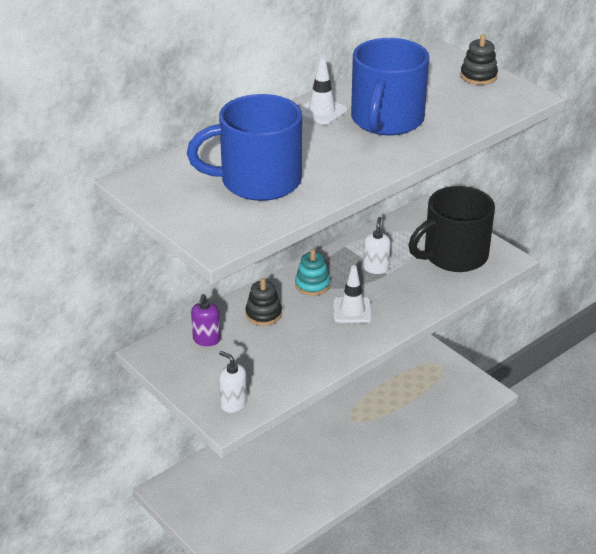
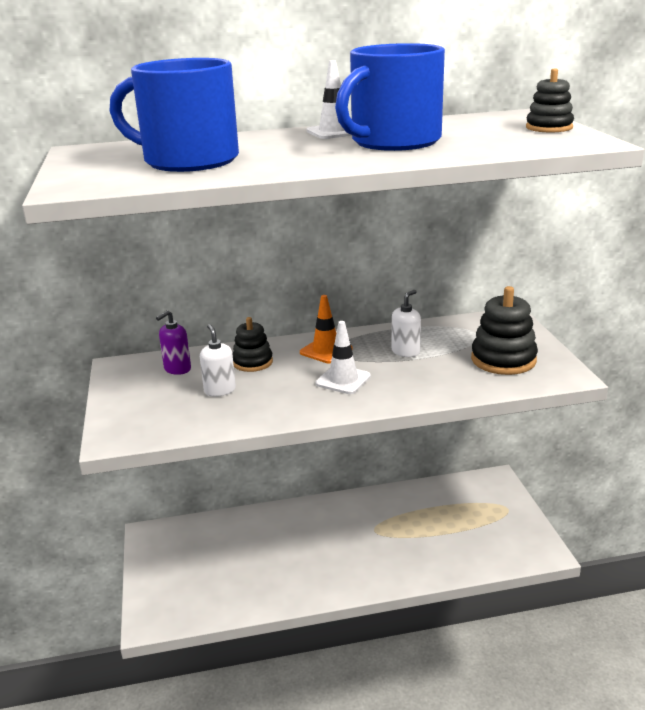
camera: 30 degrees right, 10 degrees down
(233, 404) = (137, 426): white soap dispenser -> white soap dispenser (220, 390)
(312, 285) = (326, 351): turquoise stacking toy -> orange traffic cone
(453, 256) = (503, 360): black mug -> black stacking toy

